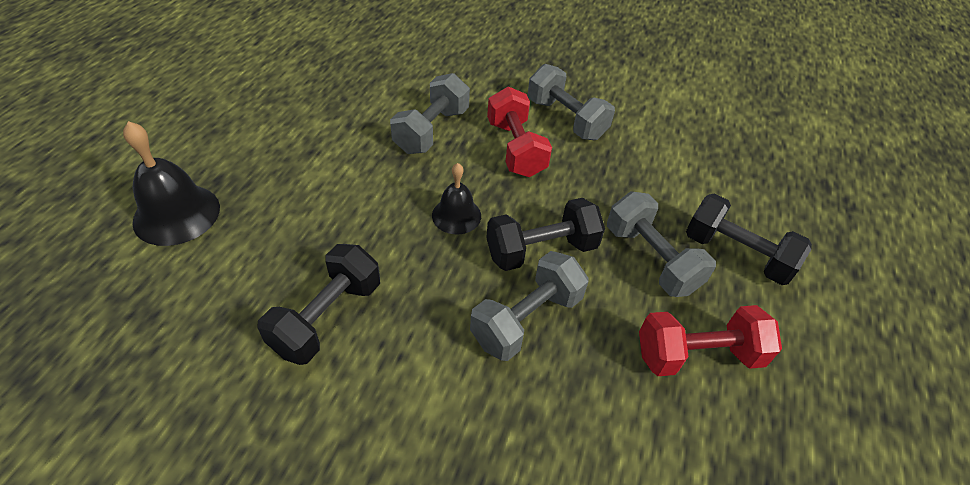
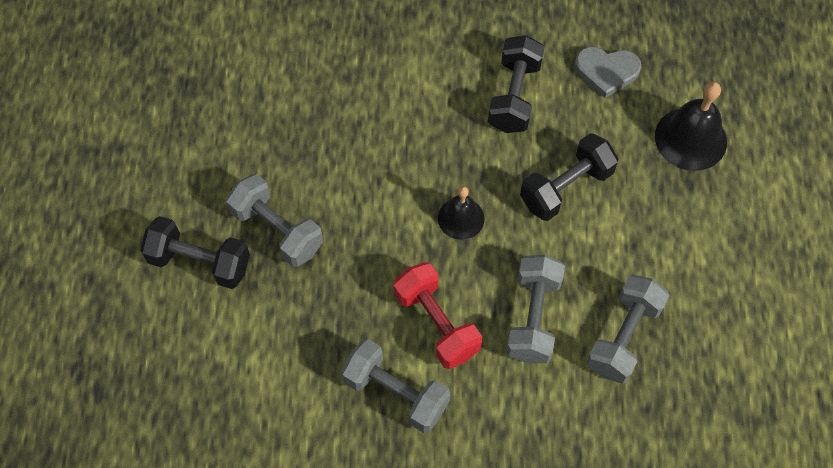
camera: 165 degrees right, 15 degrees up
(197, 311) = (606, 71): none -> grey heart
(526, 319) = (368, 141): grey dumbbell -> grey dumbbell (623, 337)
(541, 250) = (374, 207): black dumbbell -> black dumbbell (566, 187)
(698, 355) = (233, 155): red dumbbell -> none

